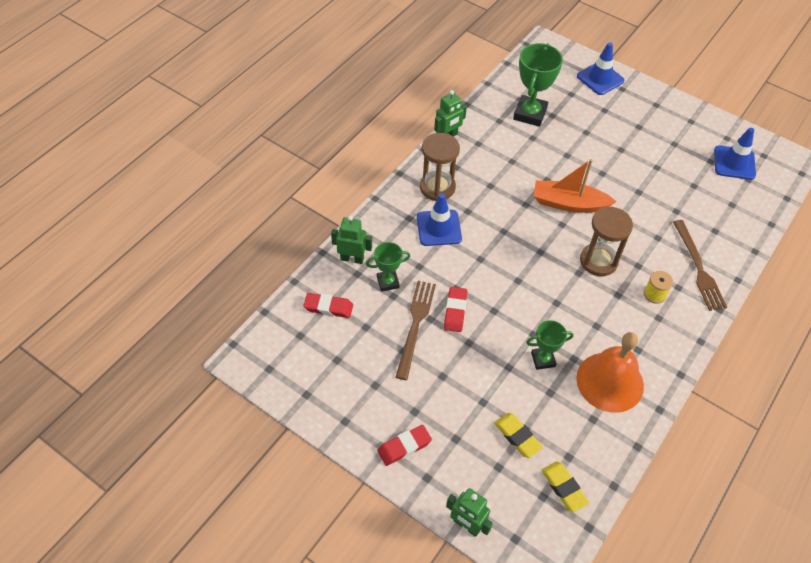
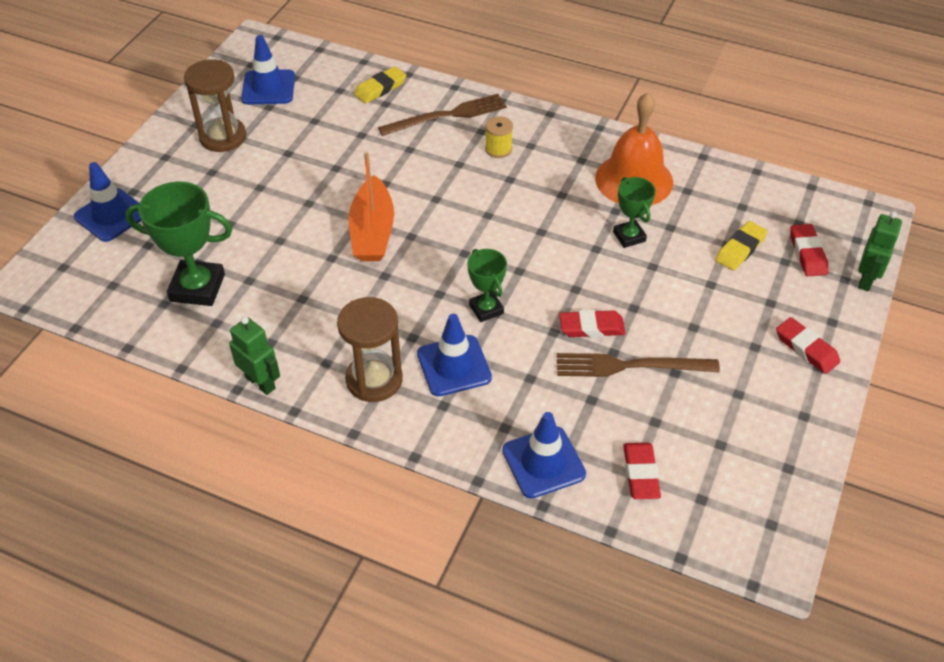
camera: 100 degrees left, 5 degrees down
(352, 259) = (543, 462): green robot -> blue traffic cone
(388, 282) = (571, 410): green trophy -> green trophy (486, 309)
(504, 488) = (807, 253): none -> red eraser
(564, 488) = (780, 207): yellow eraser -> yellow eraser (380, 88)
(598, 261) = (463, 198): brown hourglass -> brown hourglass (223, 137)

